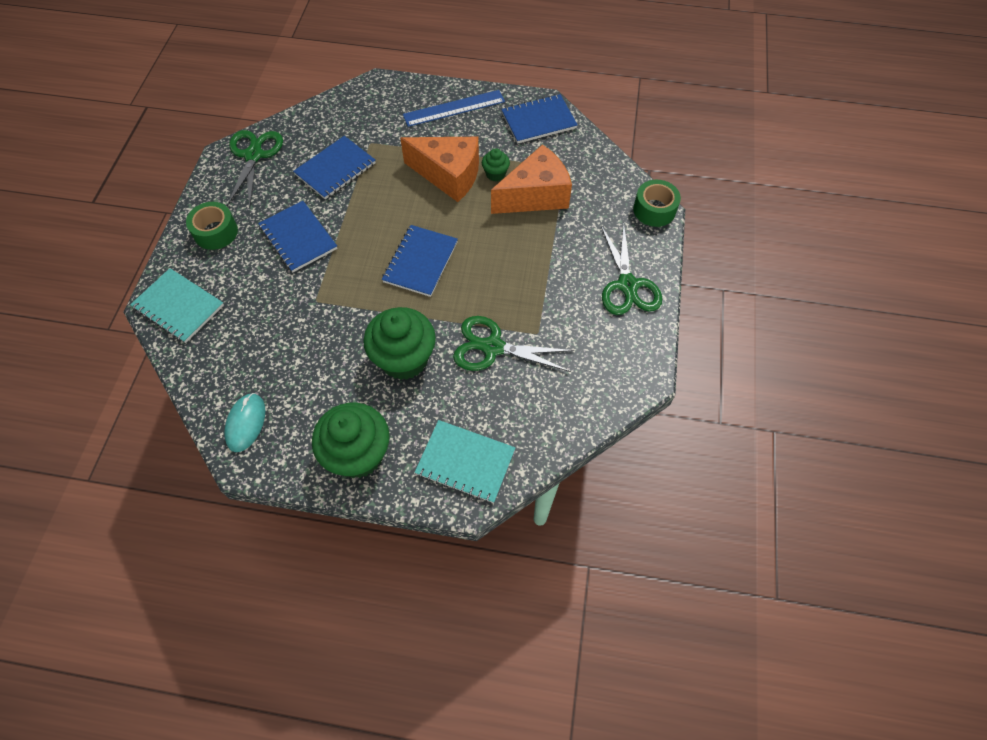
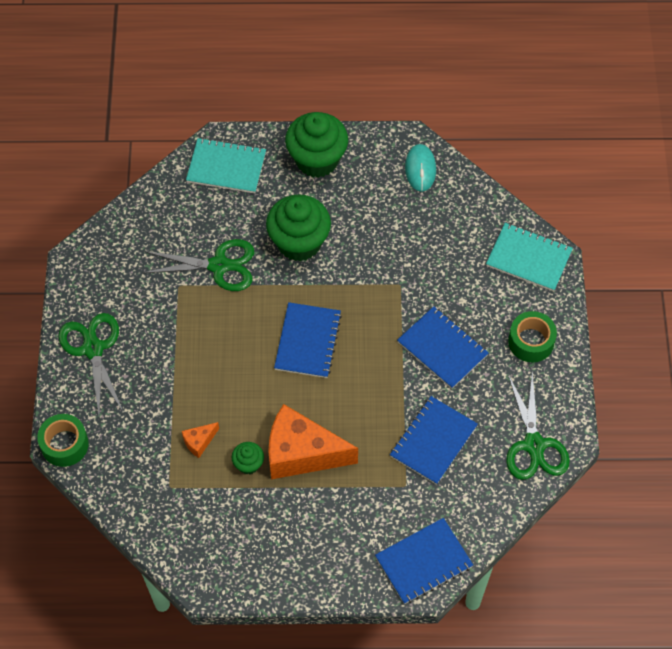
camera: 170 degrees right, 0 degrees up
(454, 108) = (317, 556): blue ruler -> none
(535, 195) = (199, 442): orange cheese -> orange cheese, size x0.43
(538, 120) = (208, 554): blue notebook -> blue notebook (423, 562)

